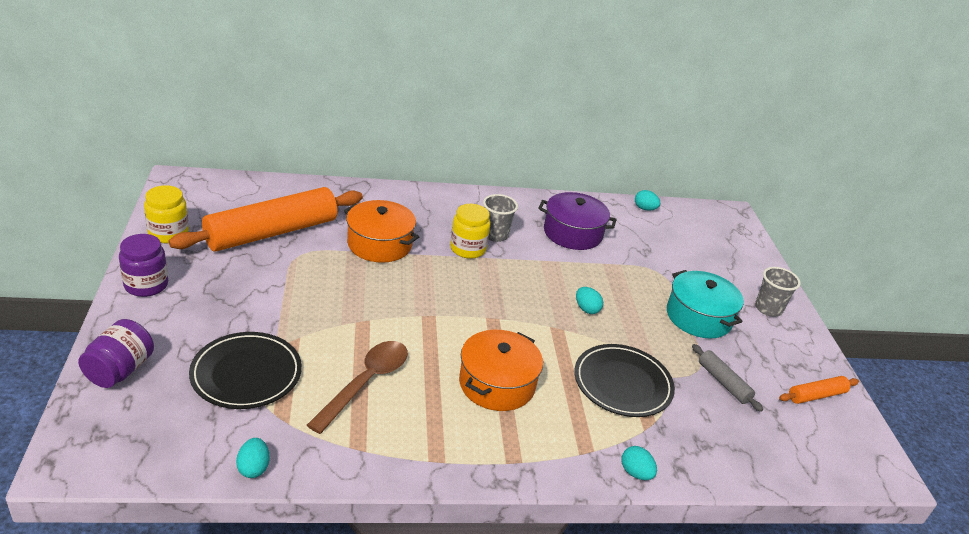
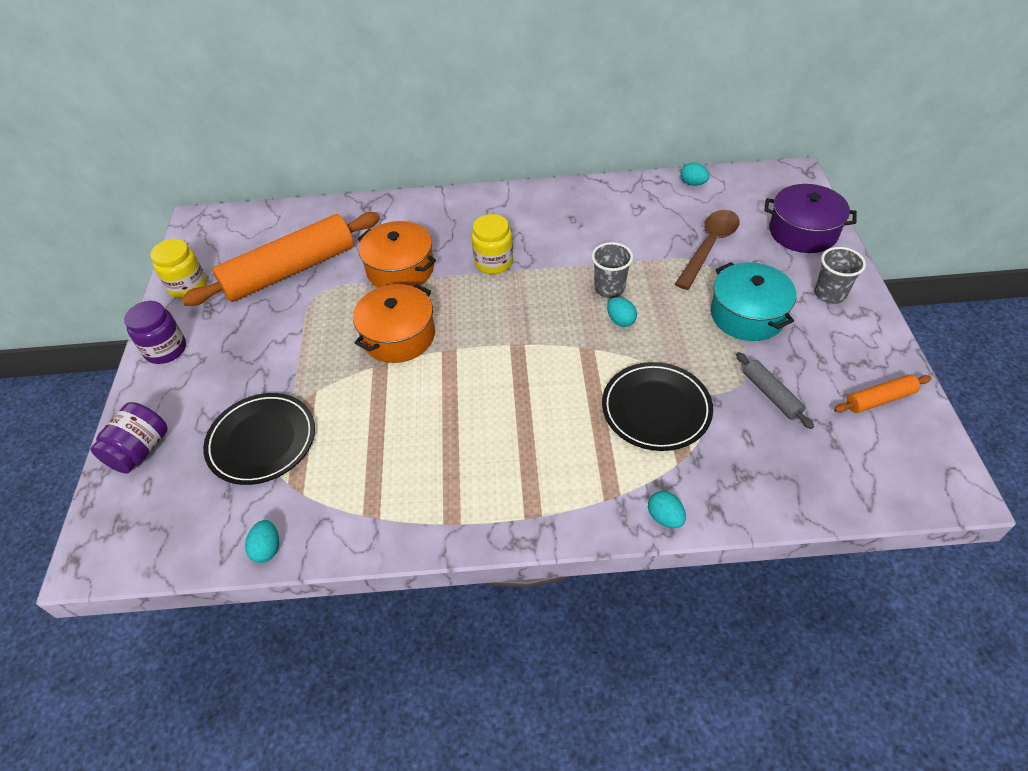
camera: 10 degrees right, 15 degrees up
(366, 382) = (382, 437): brown spoon -> brown spoon (709, 246)
(495, 235) = (524, 241): grey cup -> grey cup (609, 288)
(497, 384) = (518, 424): orange pot -> orange pot (398, 336)
(572, 233) = (609, 226): purple pot -> purple pot (803, 232)

